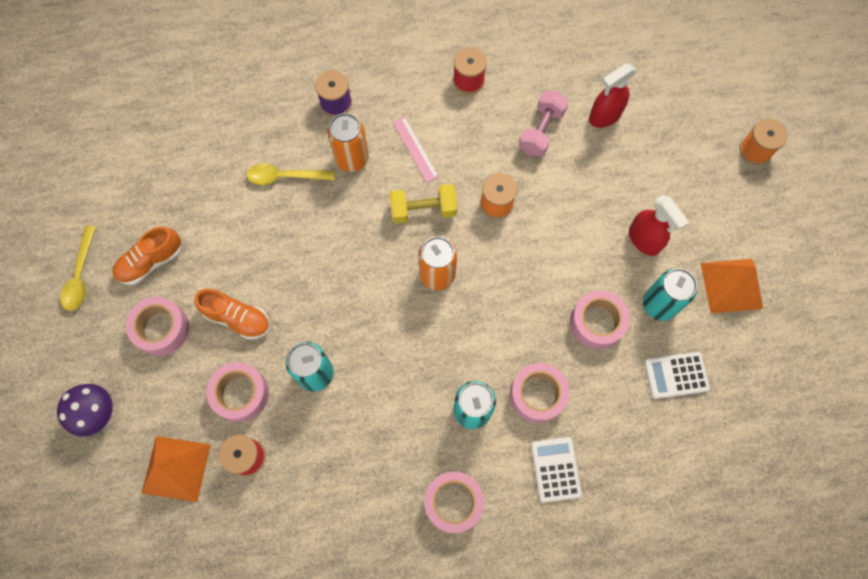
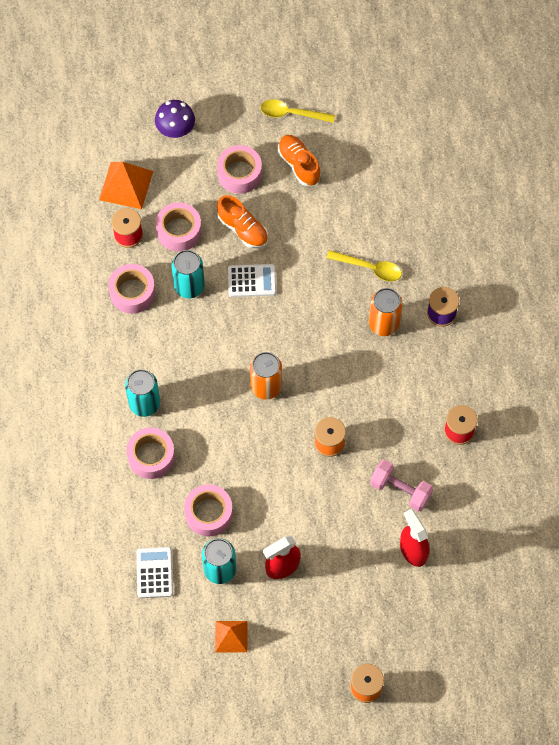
camera: 95 degrees right, 5 degrees down
(237, 318) = (243, 229): orange shoe -> orange shoe turned 75 degrees counterclockwise
(284, 177) = (369, 268): yellow spoon -> yellow spoon turned 105 degrees clockwise
(415, 149) = (389, 377): pink ruler -> none
(423, 210) = (328, 380): yellow dumbbell -> none
(453, 502) = (73, 383): pink tape -> pink tape (132, 292)
(556, 469) = (88, 463): white calculator -> white calculator (251, 281)
(731, 285) = (231, 636): orange pyramid -> orange pyramid, size x0.66

